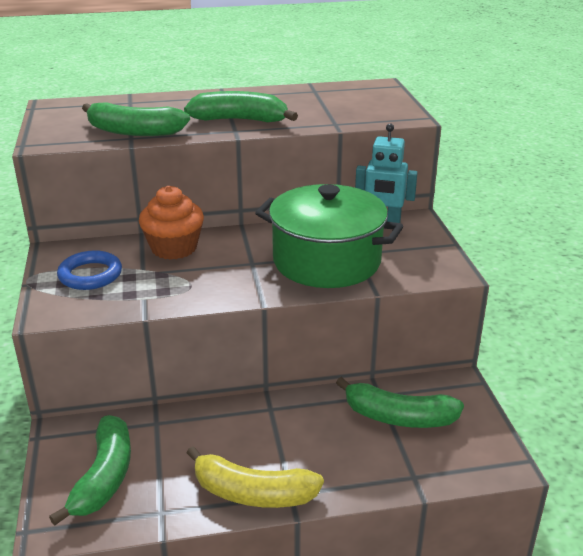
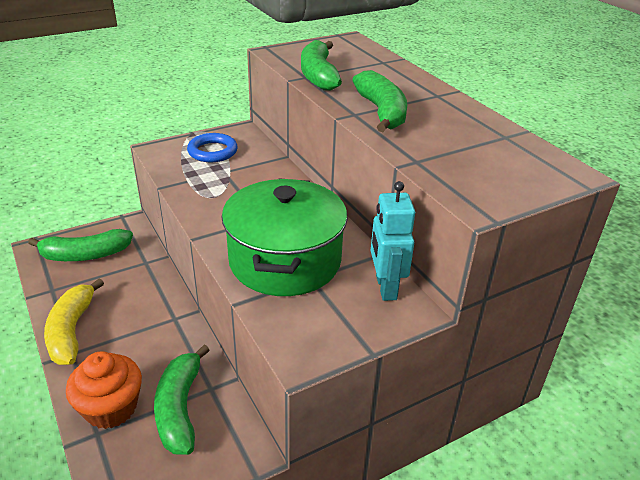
camera: 70 degrees right, 5 degrees up
(174, 248) = (269, 176): orange cupcake -> orange cupcake (111, 408)

